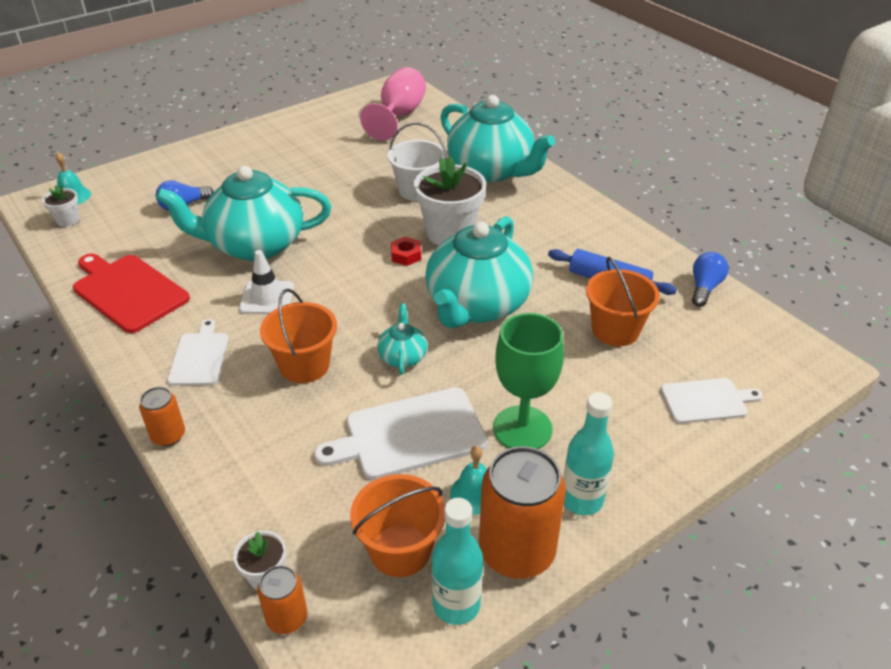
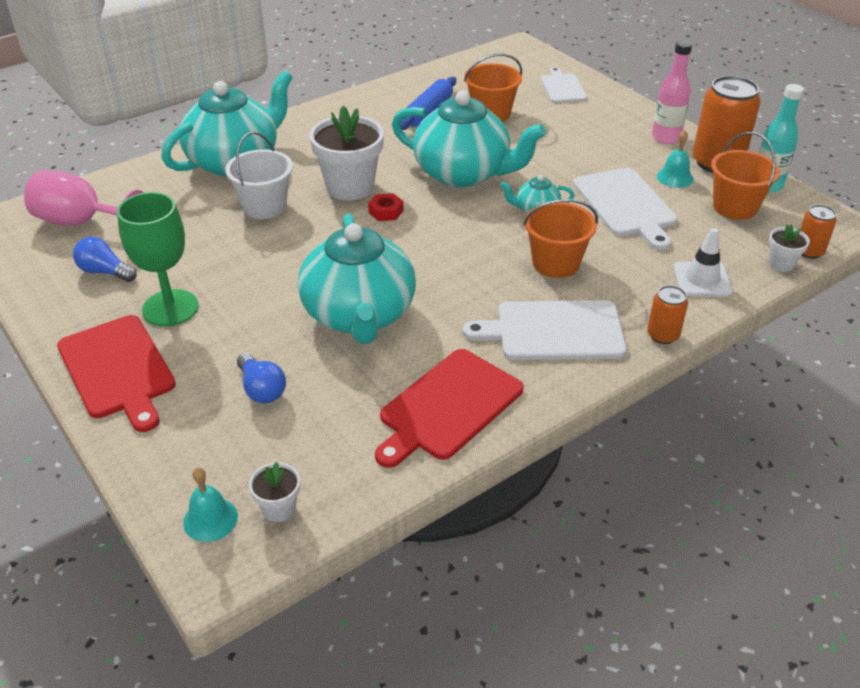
camera: 90 degrees left, 0 degrees up
(199, 357) = (554, 331): white cutting board -> white cutting board, size x1.62
(225, 150) = (118, 370): none -> red cutting board
(267, 298) = (457, 296): white traffic cone -> white traffic cone (702, 280)
(522, 428) = (607, 157): green goblet -> green goblet (170, 308)
(581, 500) = (666, 138): turquoise bottle -> pink bottle
(704, 288) = (437, 75): blue light bulb -> blue light bulb (105, 272)

